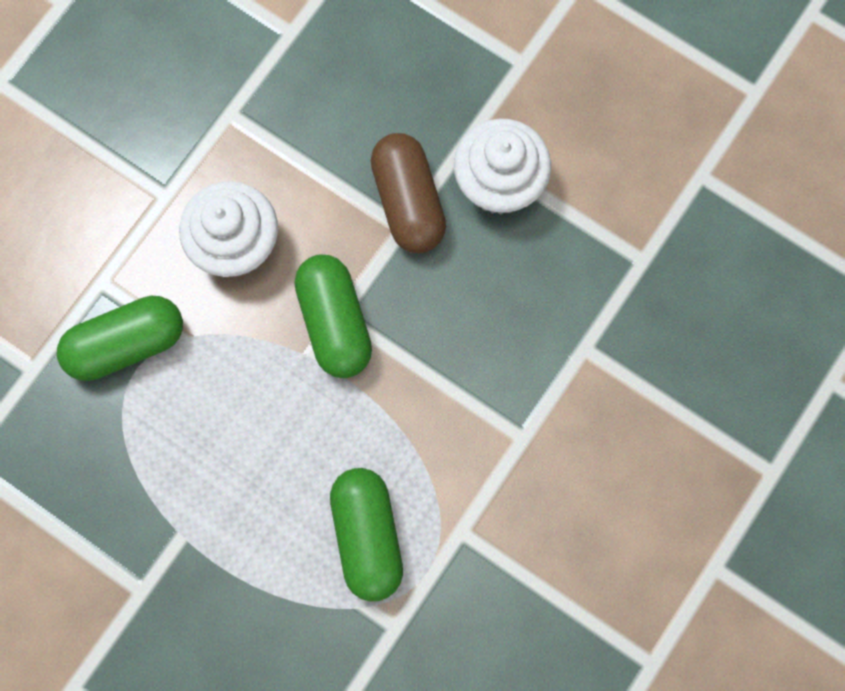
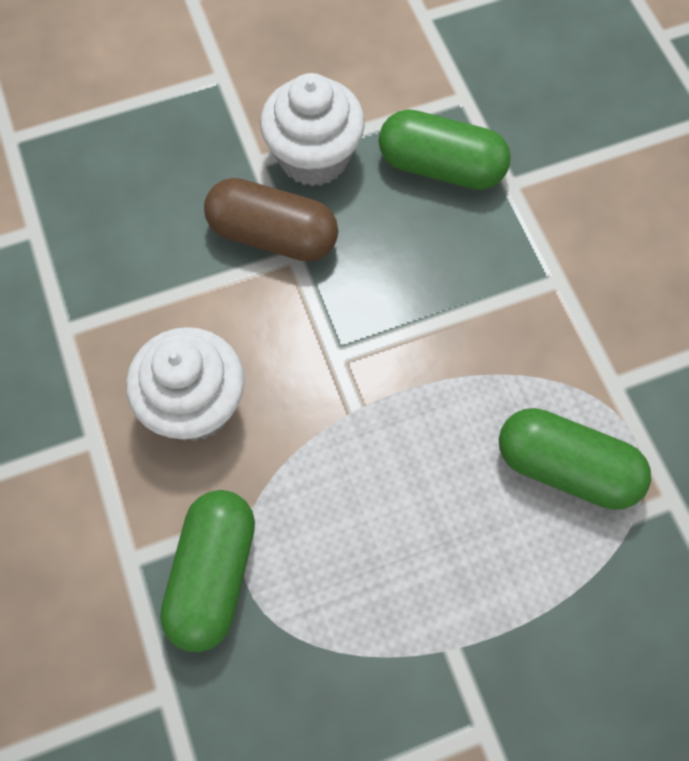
camera: 55 degrees left, 10 degrees down
(335, 322) = (338, 366): green capsule -> green capsule (441, 167)

